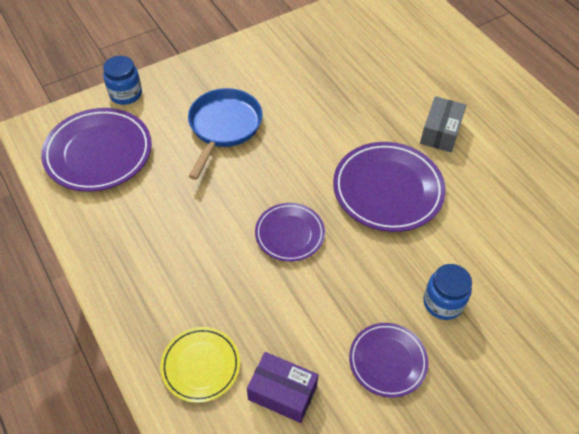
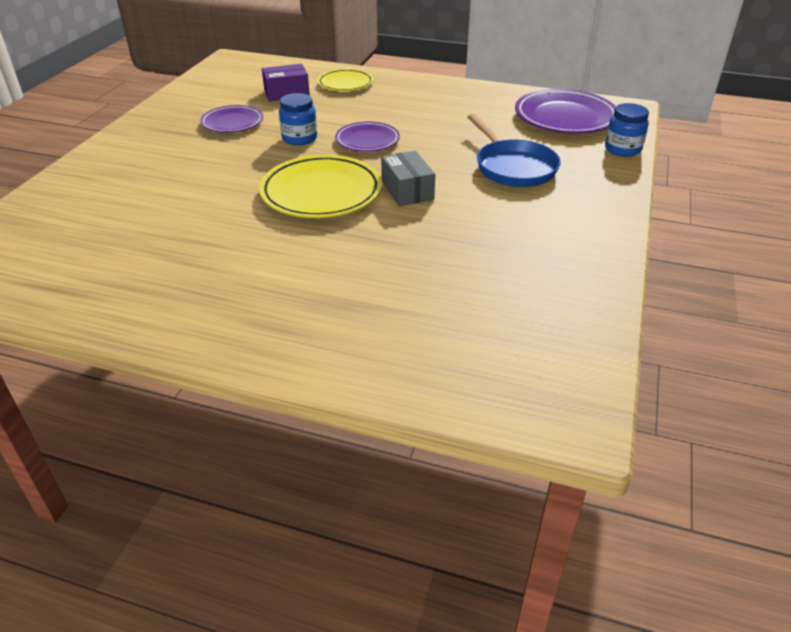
camera: 140 degrees right, 15 degrees down
(387, 190) = (321, 193): purple plate -> yellow plate
(440, 132) = (315, 256): grey box -> grey box (407, 190)
(443, 303) = (214, 157): blue jar -> blue jar (299, 138)

